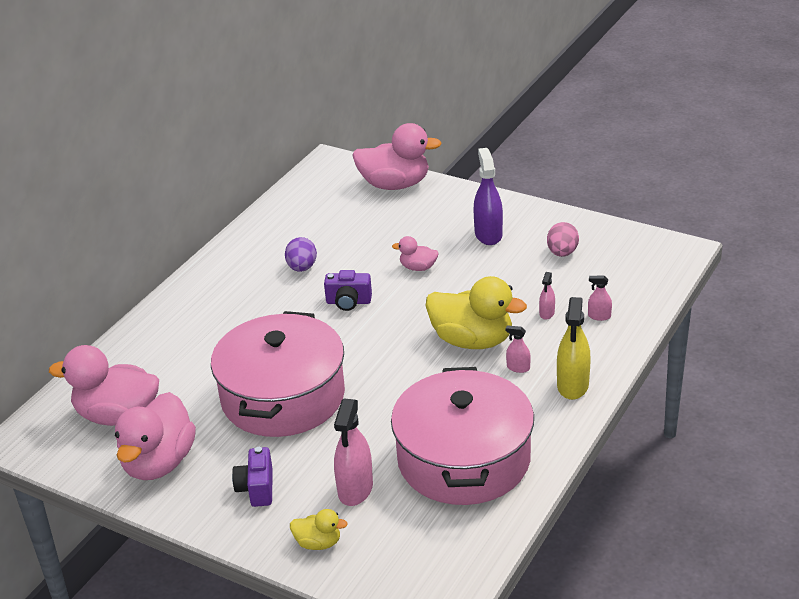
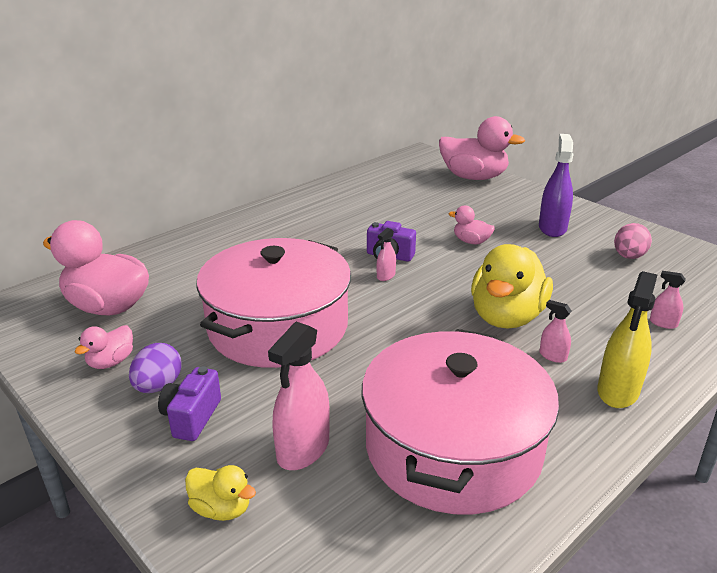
camera: 15 degrees right, 5 degrees down
(159, 463) = (111, 362): pink duck -> pink duck, size x0.48
(302, 268) = (358, 221): purple egg -> purple egg (158, 386)
(472, 340) = (506, 317): yellow duck -> yellow duck turned 75 degrees clockwise
(547, 313) = (600, 308): pink spray bottle -> pink spray bottle (386, 276)

